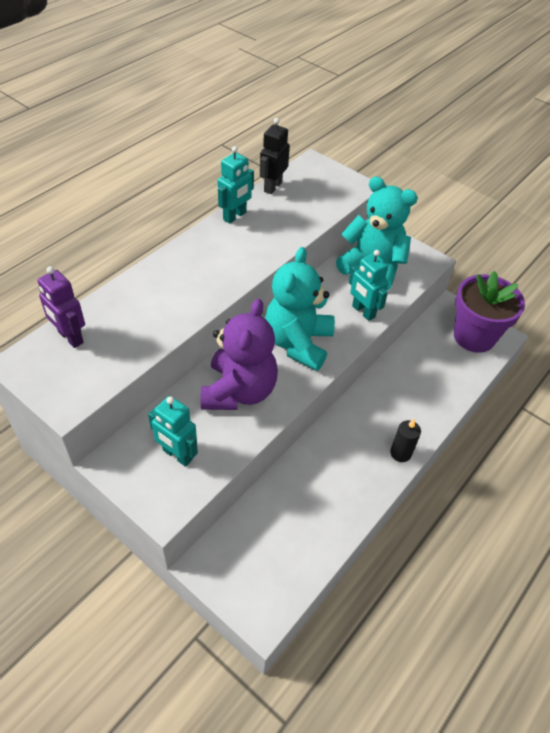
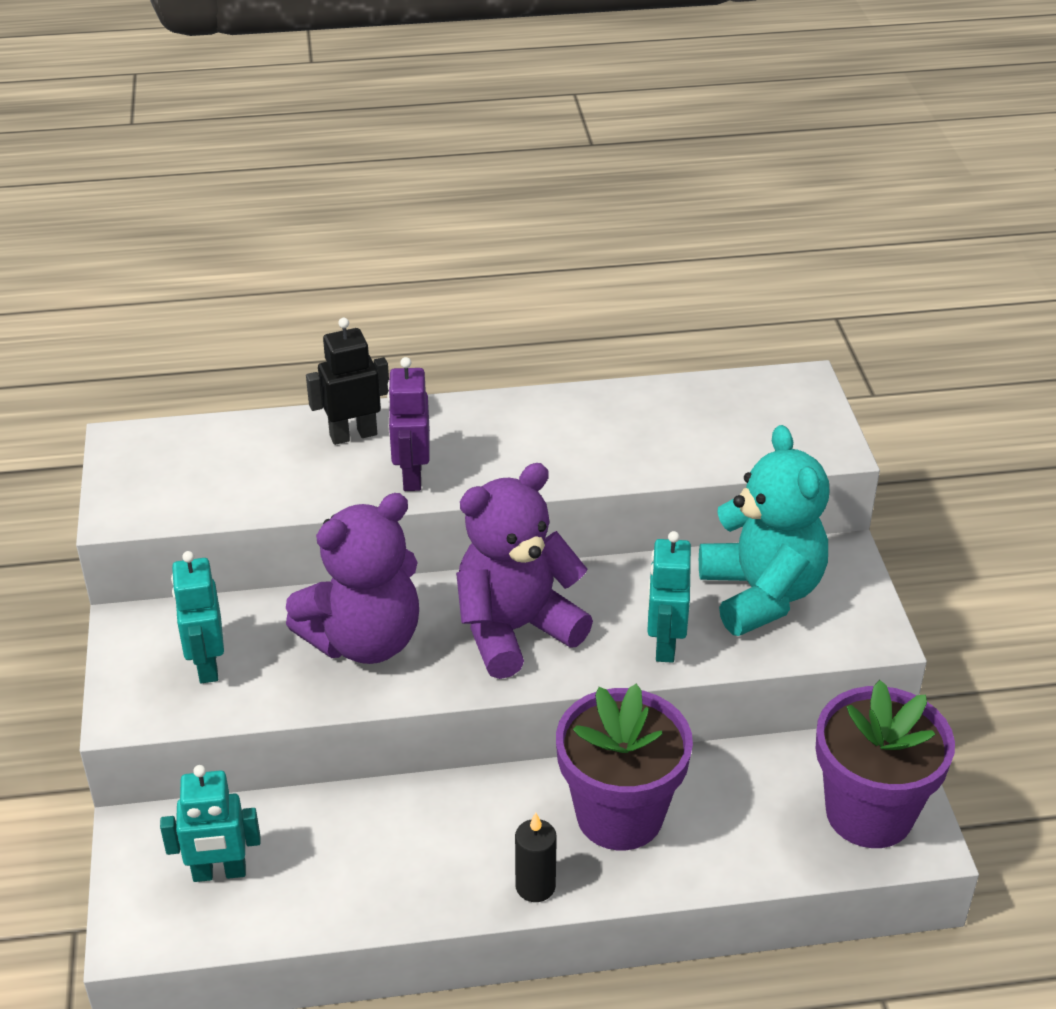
camera: 45 degrees right, 10 degrees down
(70, 337) = (204, 444): purple robot -> purple robot (411, 476)
(235, 216) = (582, 402): turquoise robot -> turquoise robot (219, 873)
(272, 187) = (690, 388): black robot -> black robot (353, 435)
(298, 343) = (515, 630): turquoise teddy bear -> purple teddy bear
(396, 399) = (619, 815): none -> purple flower pot

